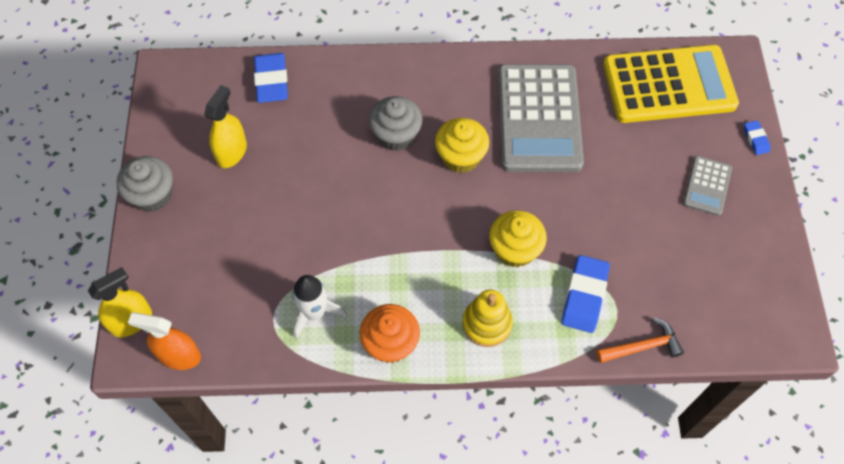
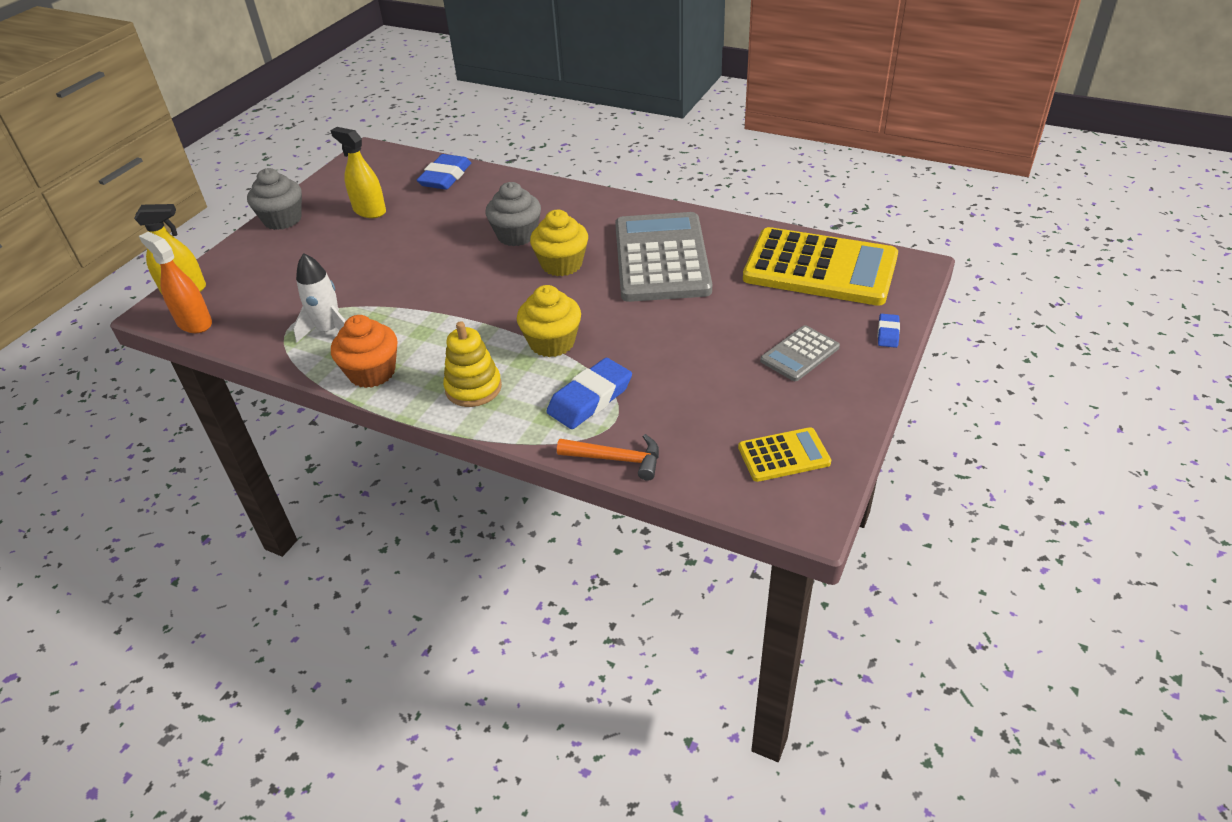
camera: 30 degrees right, 20 degrees down
(232, 152) = (369, 211): yellow spray bottle -> yellow spray bottle turned 105 degrees counterclockwise
(539, 118) = (661, 258): grey calculator -> grey calculator turned 150 degrees clockwise
(753, 291) = (783, 455): none -> yellow calculator

